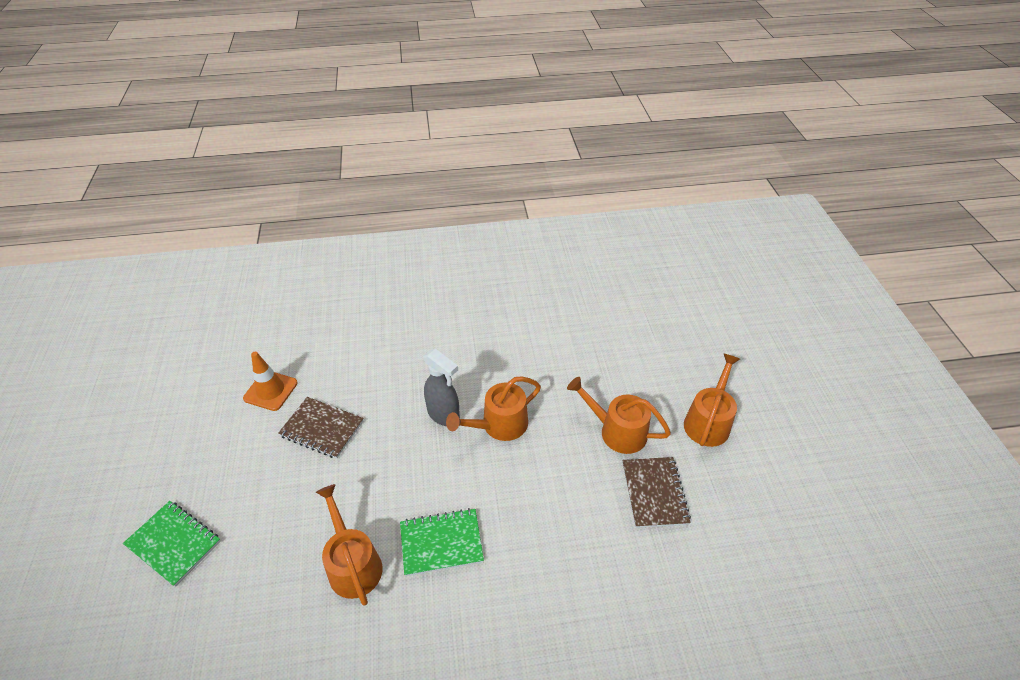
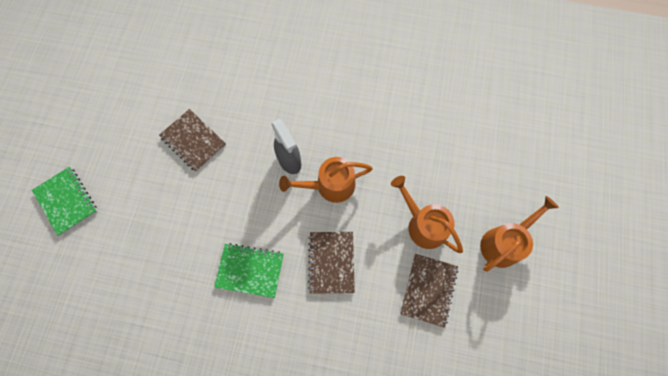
camera: 20 degrees right, 25 degrees up
(270, 390) = (165, 92): orange traffic cone -> none
(353, 563) = (182, 263): orange watering can -> none
(534, 501) = (331, 262): none -> brown notebook

